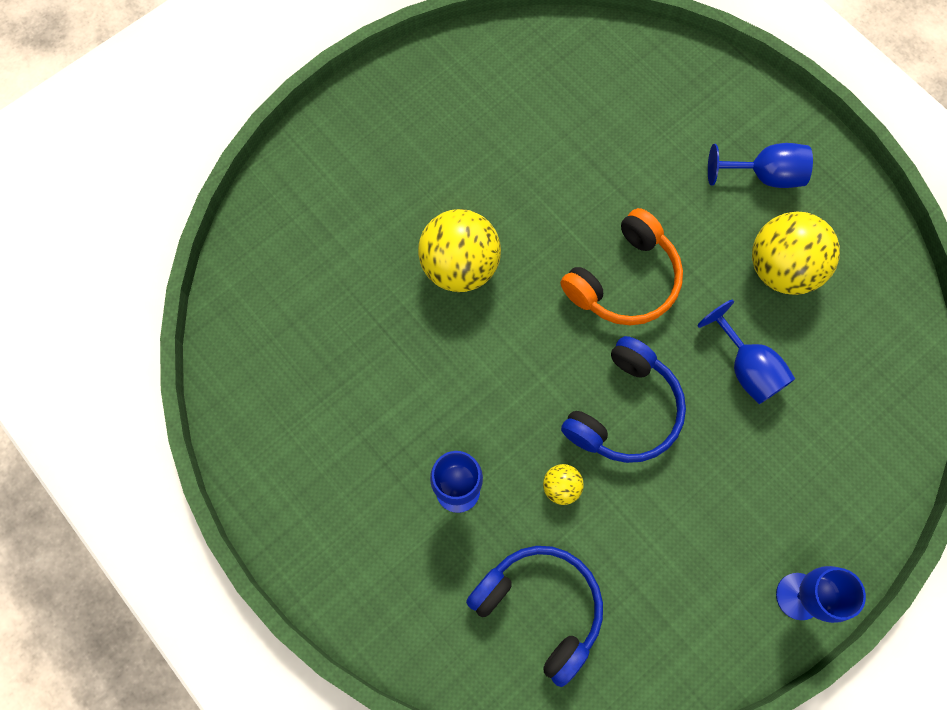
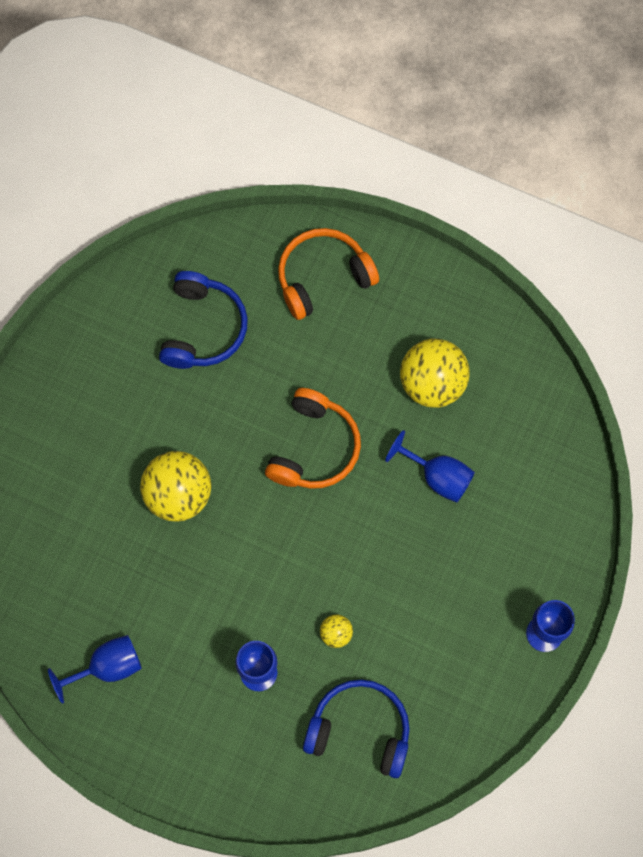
camera: 25 degrees left, 0 degrees up
(624, 411) = (358, 553): blue headphones -> blue headphones (203, 328)
(709, 115) = (323, 277): none -> orange headphones
(764, 175) = (388, 310): blue goblet -> blue goblet (107, 667)

